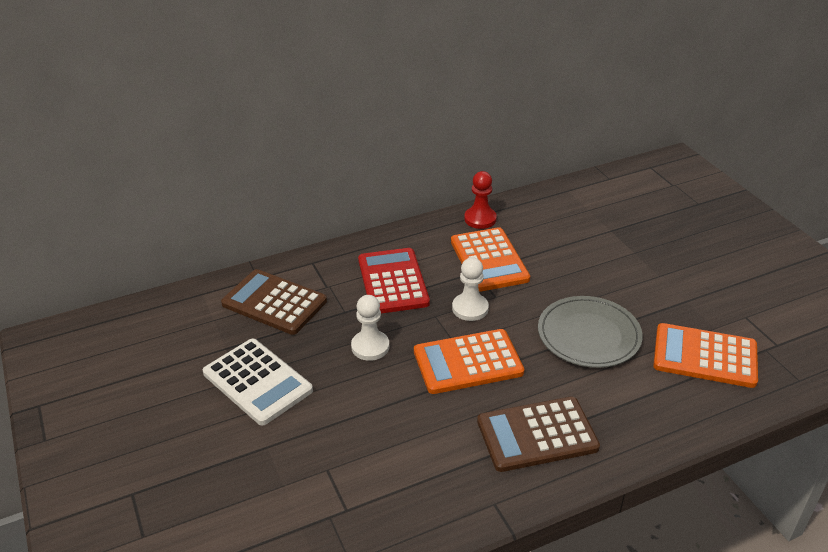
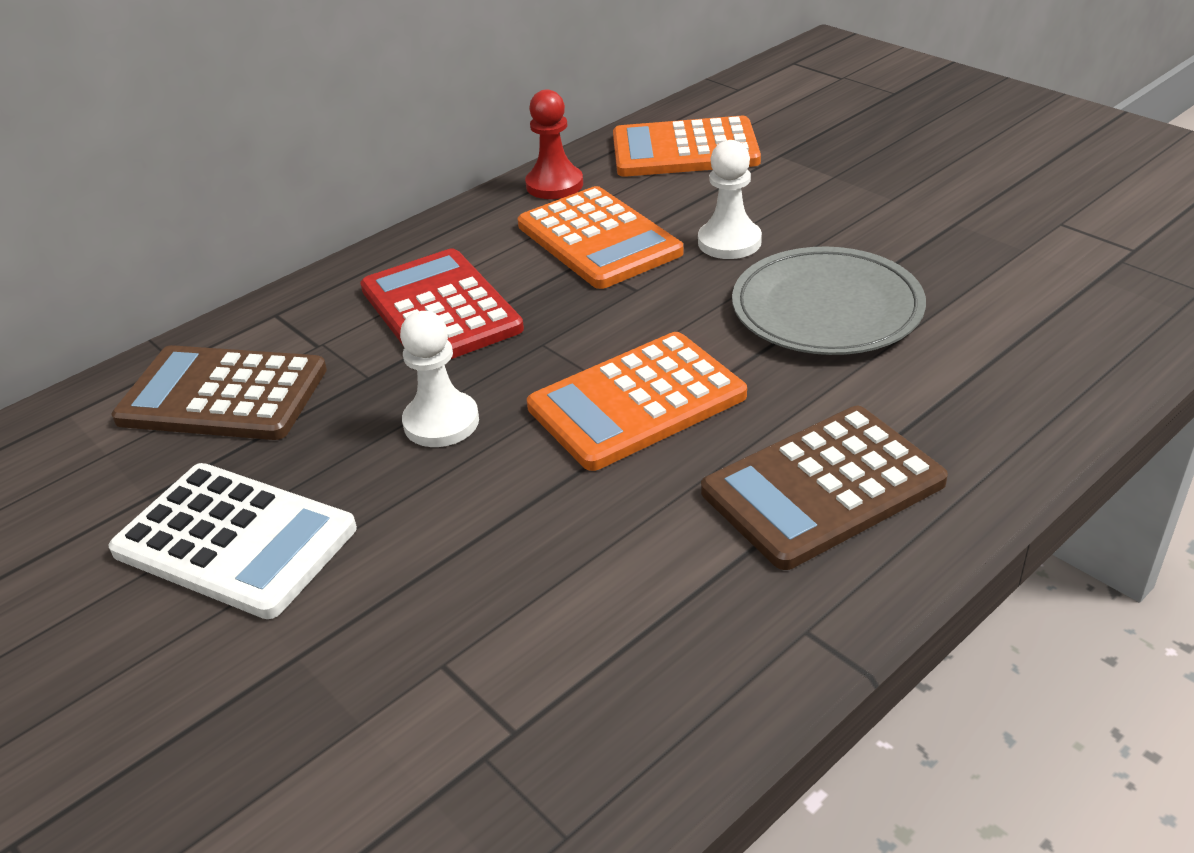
camera: 15 degrees left, 0 degrees up
(470, 308) = (600, 317): white pawn -> white pawn (729, 242)
(704, 356) = (1034, 293): orange calculator -> orange calculator (685, 150)

